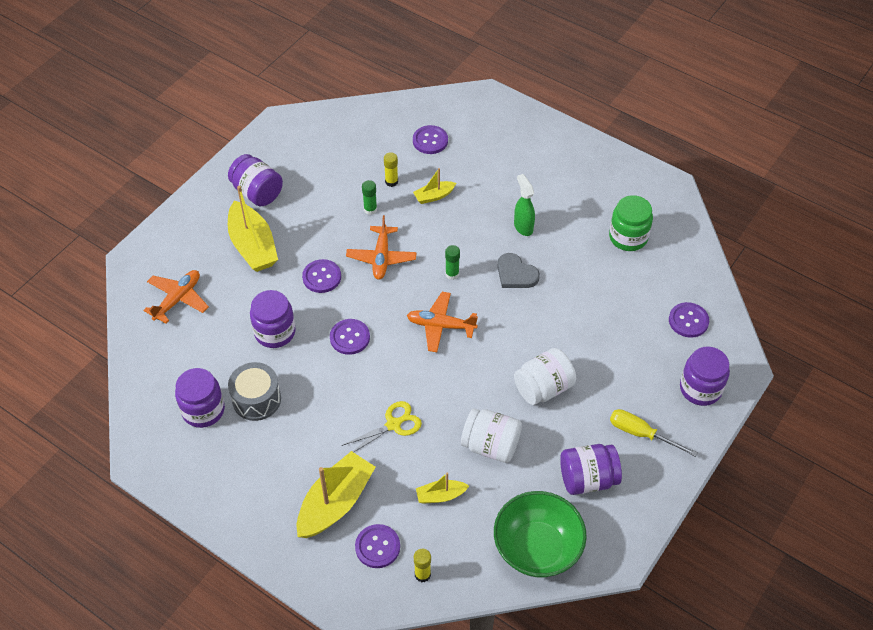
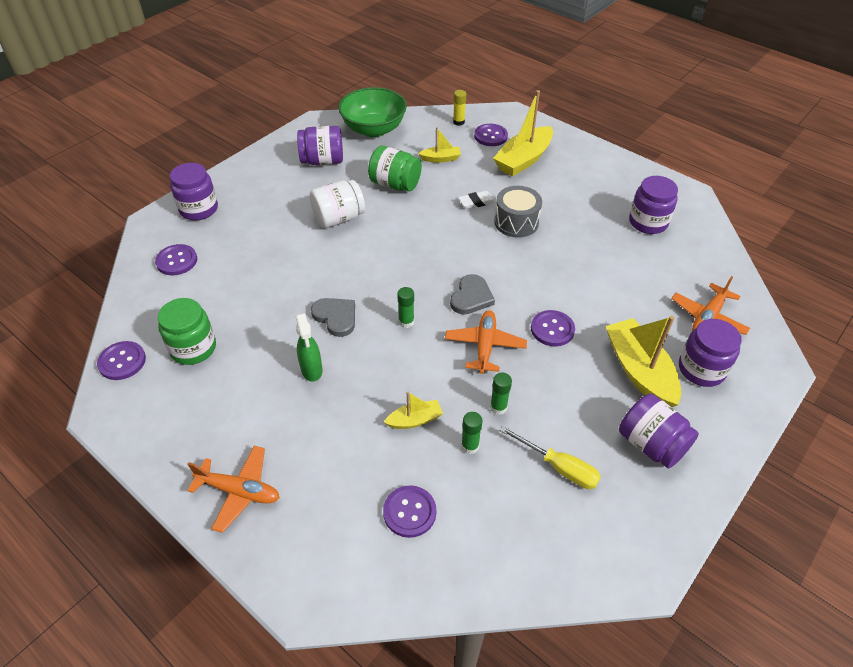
camera: 175 degrees left, 5 degrees down
(256, 399) = (601, 227): grey drum -> grey drum (516, 222)
(275, 332) = (594, 279): purple jar -> purple jar (701, 369)
(350, 337) = (518, 269): purple button -> purple button (122, 361)
(391, 182) = (470, 446): yellow glue stick -> green glue stick
(393, 425) = (476, 202): yellow scissors -> white eraser
(395, 303) = (471, 297): none -> grey heart
(440, 326) = (425, 273): orange plane -> orange plane (239, 491)
(490, 445) = (395, 184): white jar -> green jar
(641, 434) = (267, 183): yellow screwdriver -> yellow screwdriver (559, 467)

